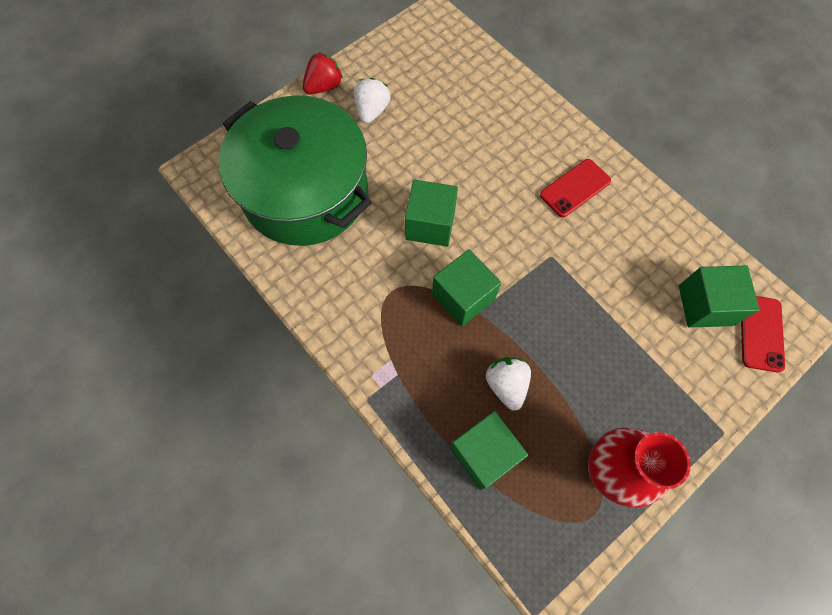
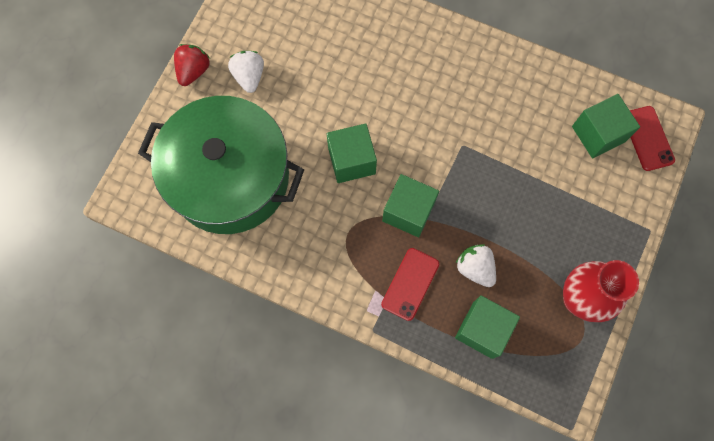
camera: 25 degrees left, 5 degrees up
(575, 188) = (455, 76): red phone -> red phone (410, 284)

